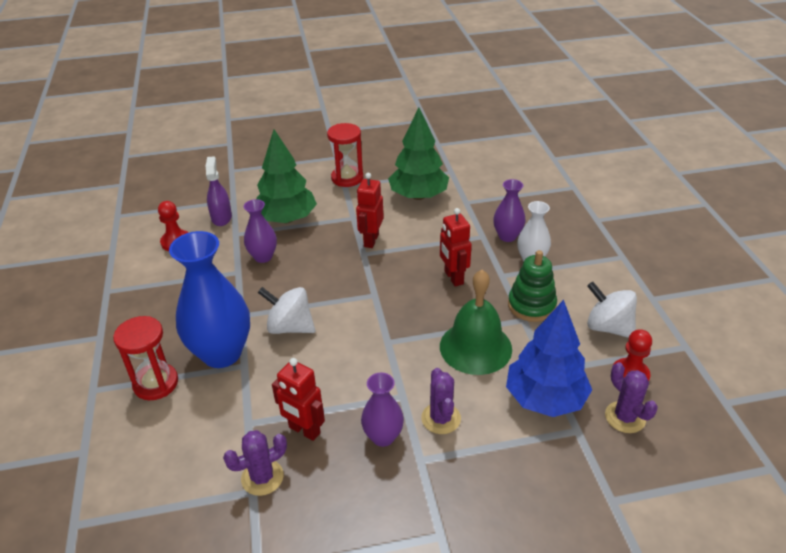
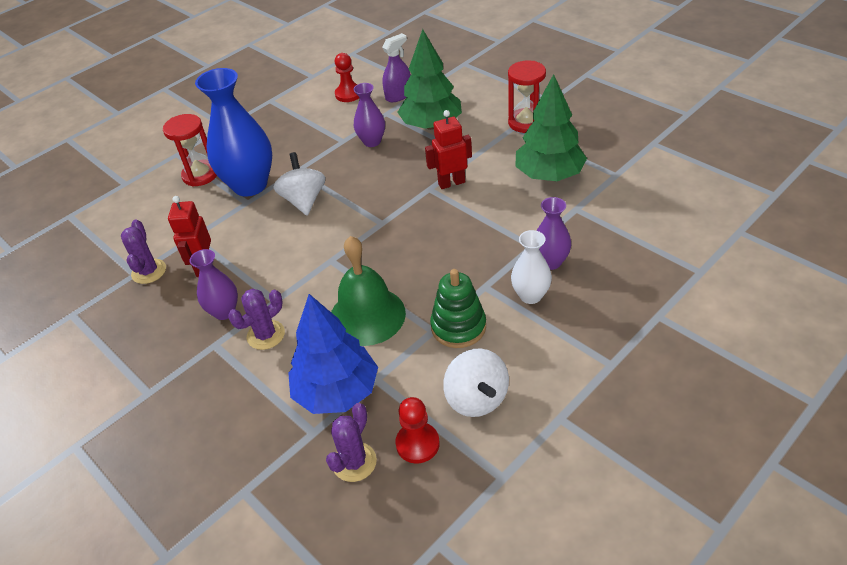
camera: 60 degrees right, 5 degrees up
(262, 477) = (149, 271): purple cactus -> purple cactus turned 60 degrees clockwise
(453, 278) = (449, 257): red robot -> none
(608, 327) = (476, 398): white spinning top -> white spinning top turned 150 degrees clockwise

